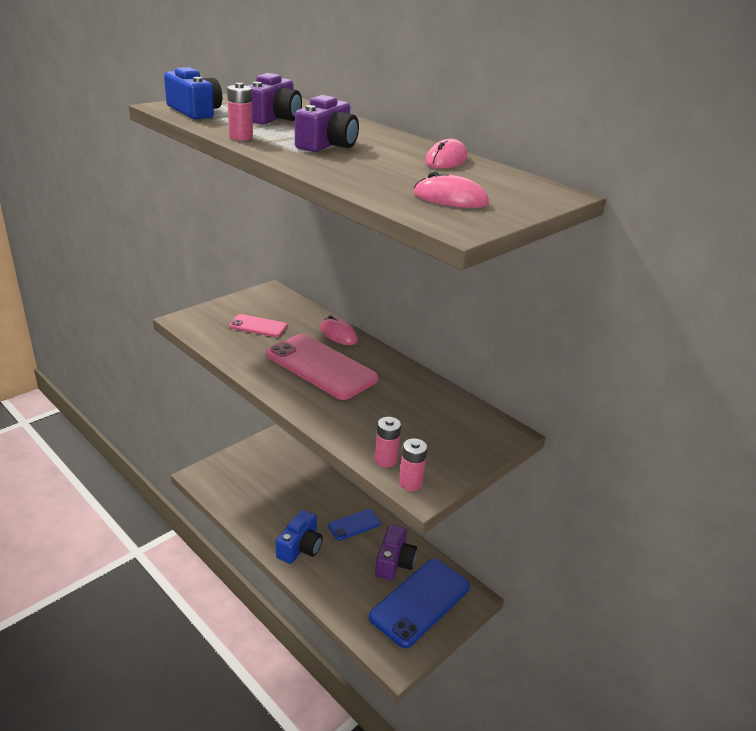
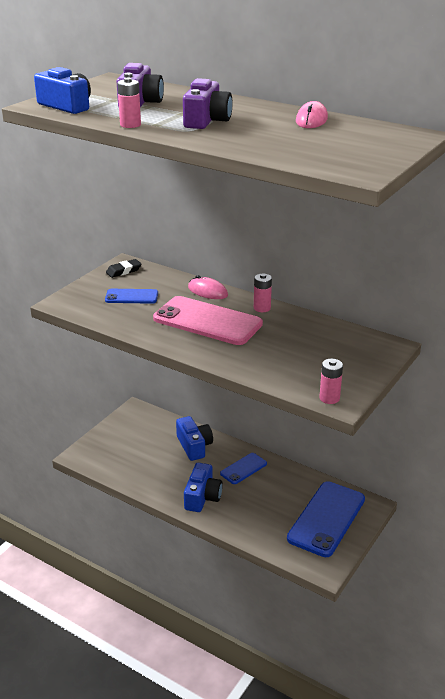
camera: 10 degrees left, 0 degrees up
(258, 326) = (131, 297): pink phone -> blue phone
(265, 298) = (123, 271): none -> black eraser
(314, 489) = (194, 446): none -> blue camera
(385, 460) = (301, 385): pink battery -> pink battery (262, 308)
(394, 562) = (291, 492): purple camera -> none
(450, 199) = (340, 152): pink mouse -> none

